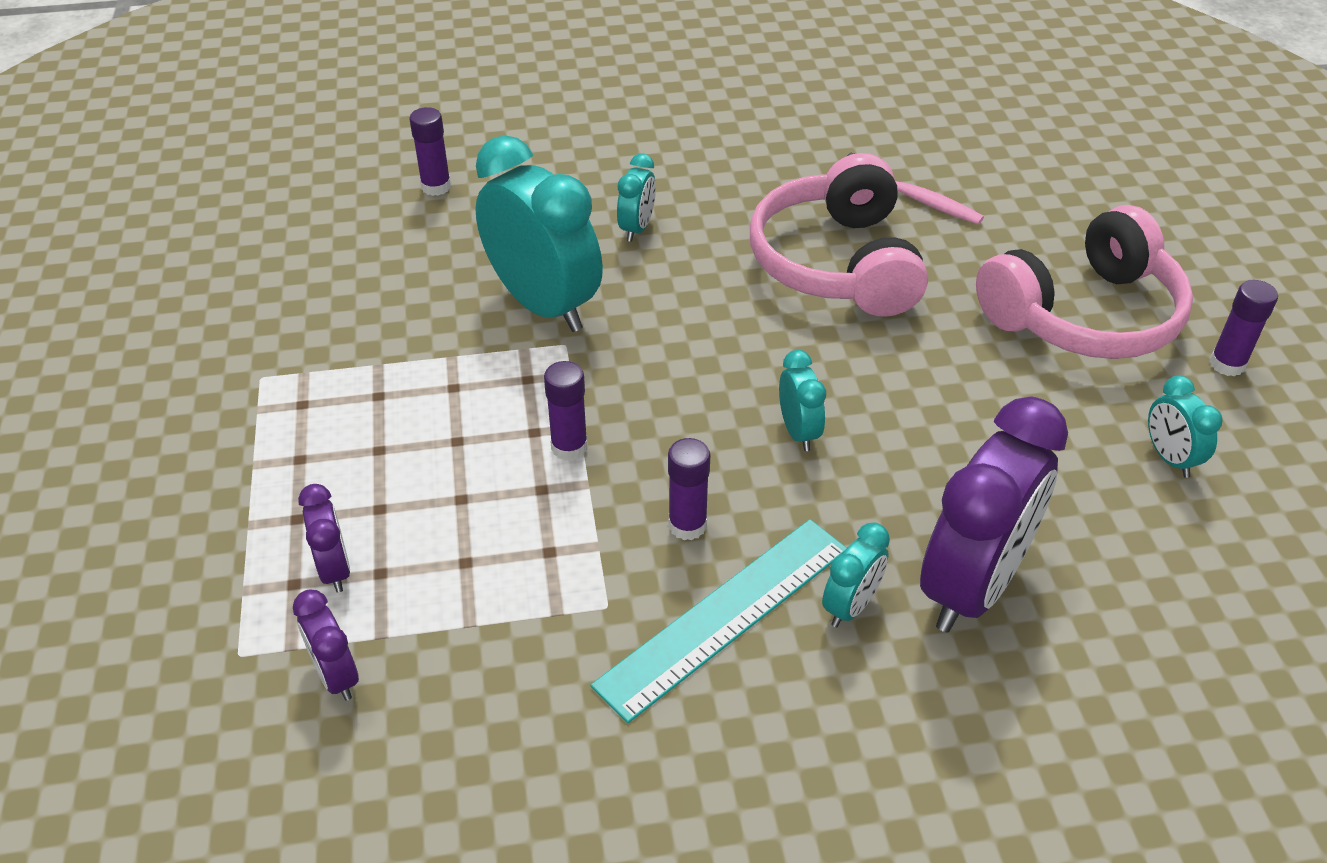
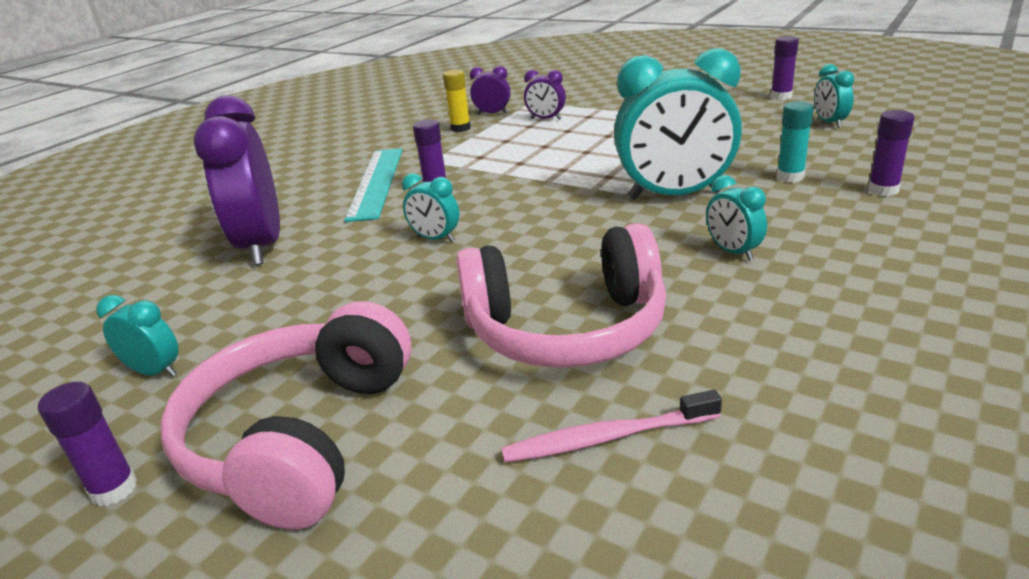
camera: 135 degrees right, 15 degrees down
(437, 246) = (790, 177): none -> turquoise glue stick
(441, 672) = (460, 128): none -> yellow glue stick
(569, 447) = (536, 175): purple glue stick -> purple glue stick (781, 96)
(837, 263) = (566, 328): pink headphones -> pink headphones turned 135 degrees clockwise
(850, 606) = (321, 211): turquoise clock -> turquoise clock (829, 123)

